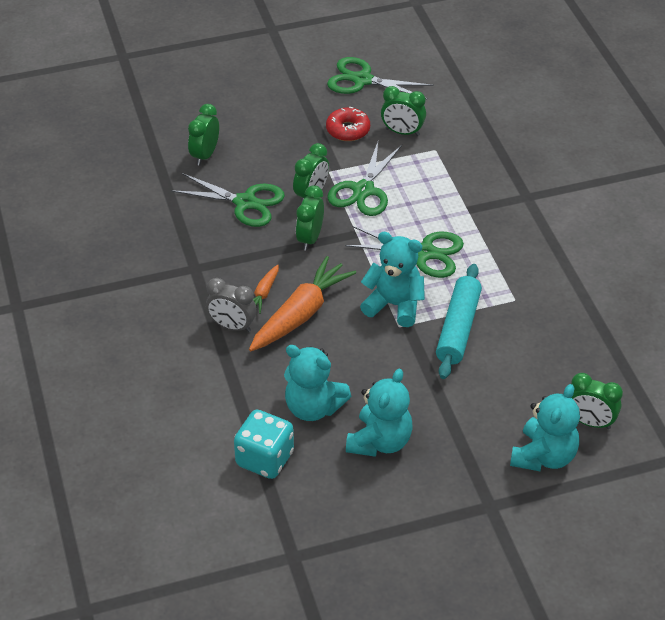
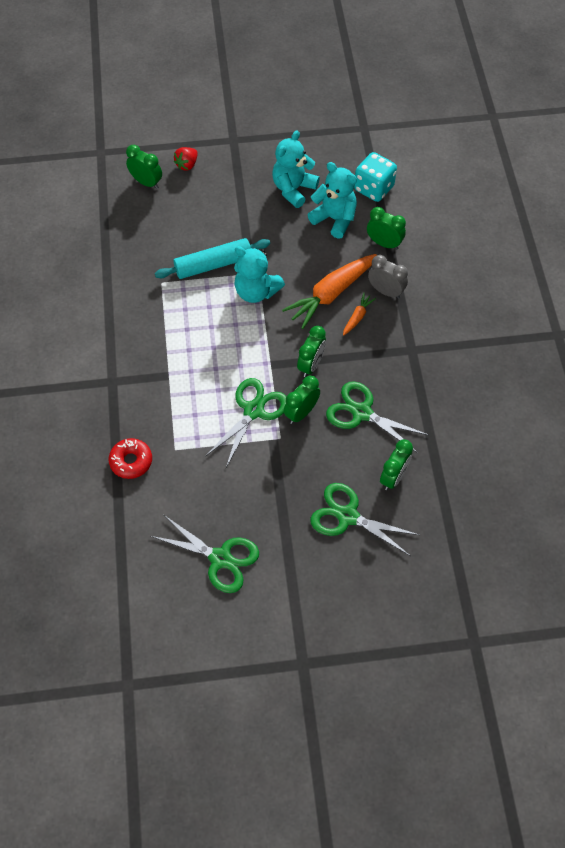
camera: 170 degrees left, 15 degrees up
(348, 130) = (251, 488): red donut -> red donut (131, 461)
(402, 132) = (199, 477): green clock -> green clock (384, 243)
(424, 253) = (219, 336): green scissors -> green scissors (348, 516)
(458, 328) = (213, 265): turquoise rolling pin -> turquoise rolling pin turned 45 degrees clockwise
(543, 456) = (187, 165): turquoise teddy bear -> red strawberry

